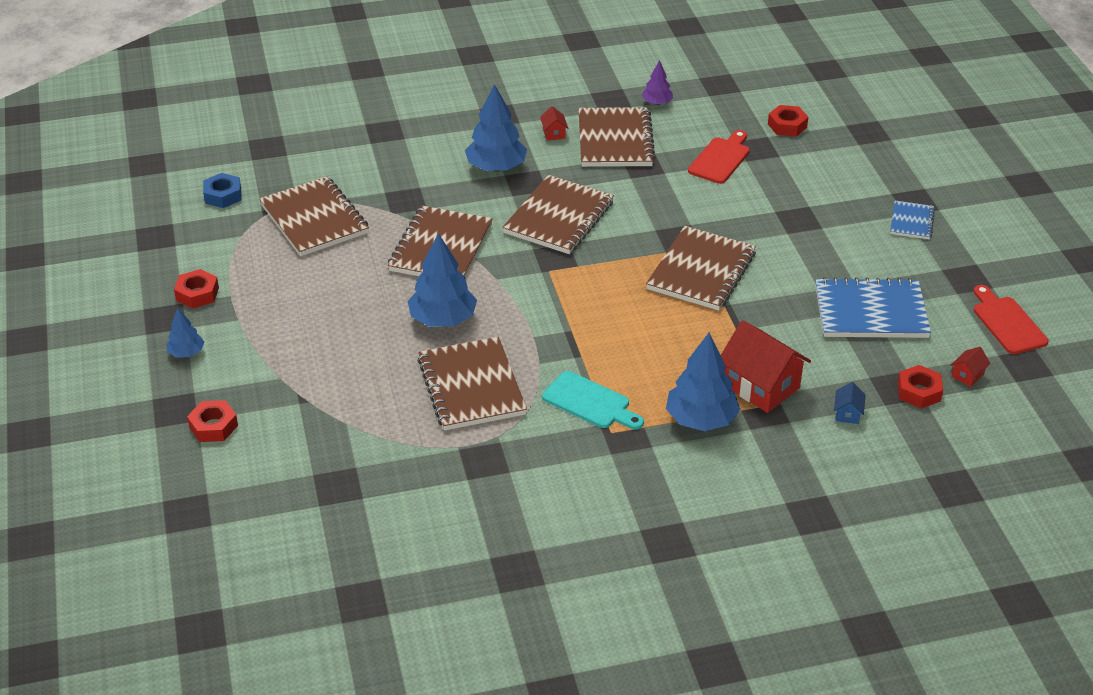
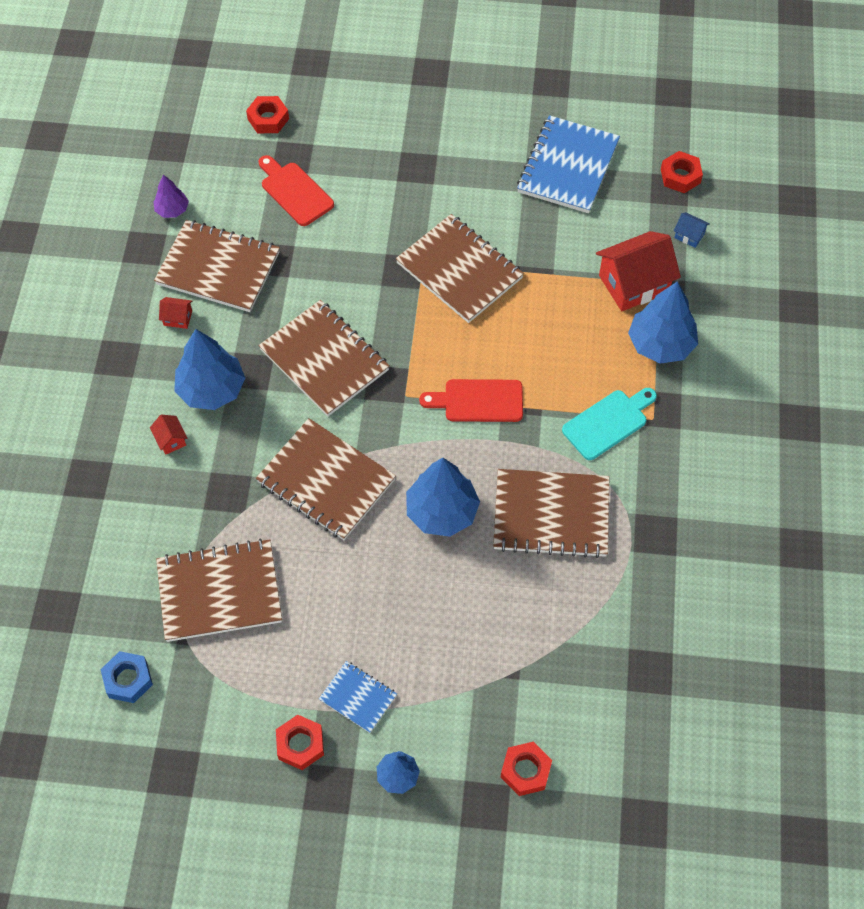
camera: 70 degrees left, 20 degrees up
(912, 222) = (458, 86): blue notebook -> blue notebook (358, 697)
(967, 375) = (672, 135): red house -> red house (171, 440)
(1007, 323) = (619, 81): red cutting board -> red cutting board (478, 401)

